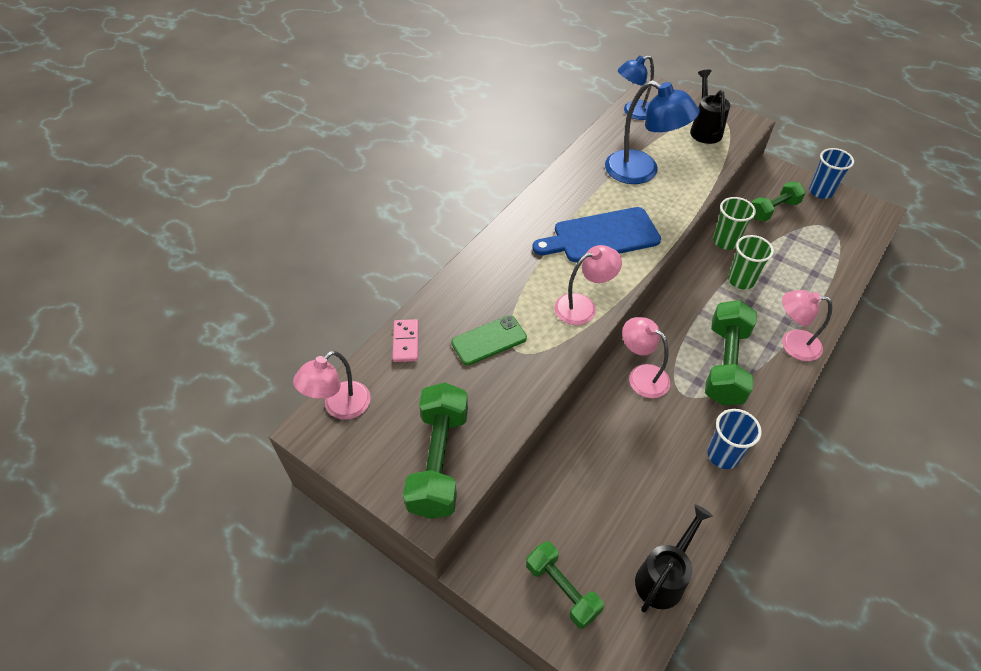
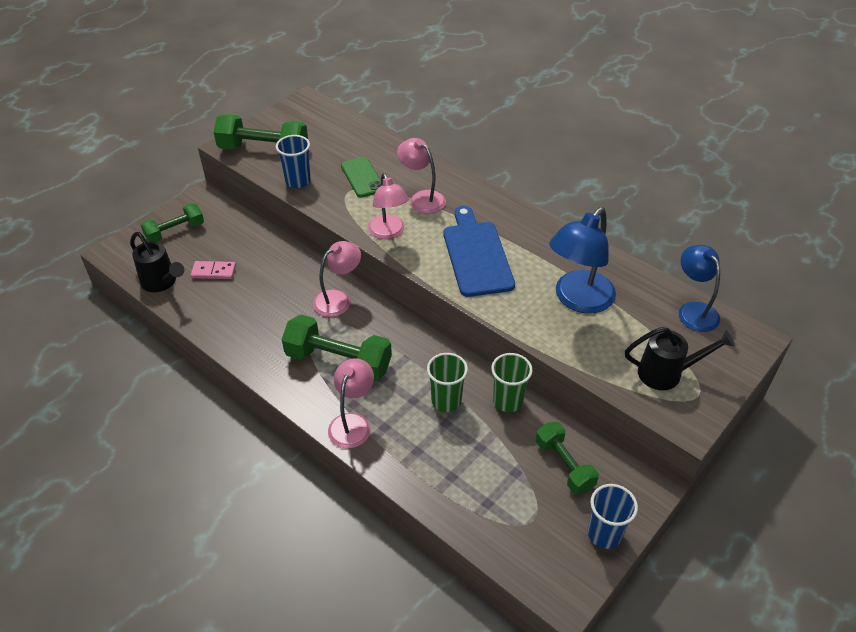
camera: 95 degrees right, 5 degrees down
(340, 407) = (319, 110): pink lamp -> pink lamp (422, 198)
(406, 342) = (369, 138): pink domino -> pink domino (214, 272)
(723, 455) = (245, 337): blue cup -> blue cup (298, 181)

